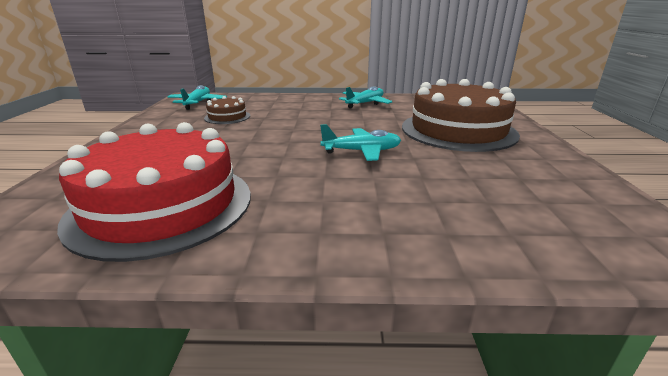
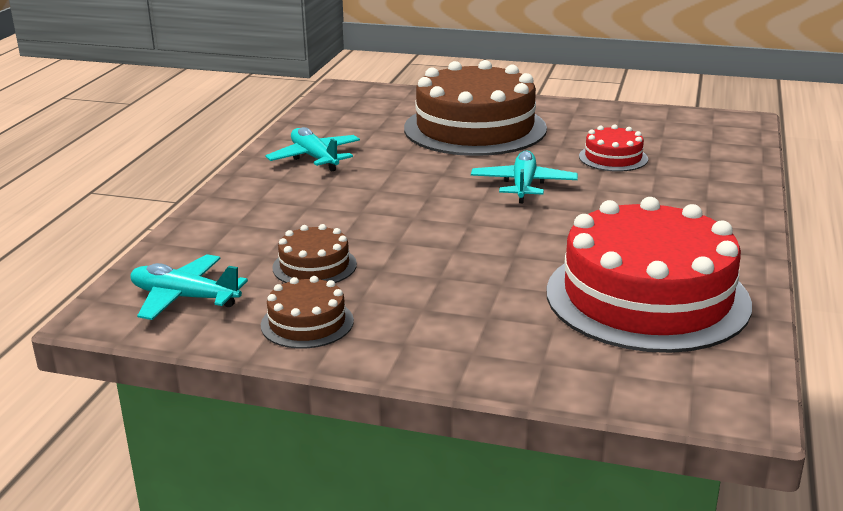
camera: 75 degrees left, 0 degrees up
(165, 122) = (307, 323): none -> brown cake
(453, 180) = (613, 158): none -> red cake

